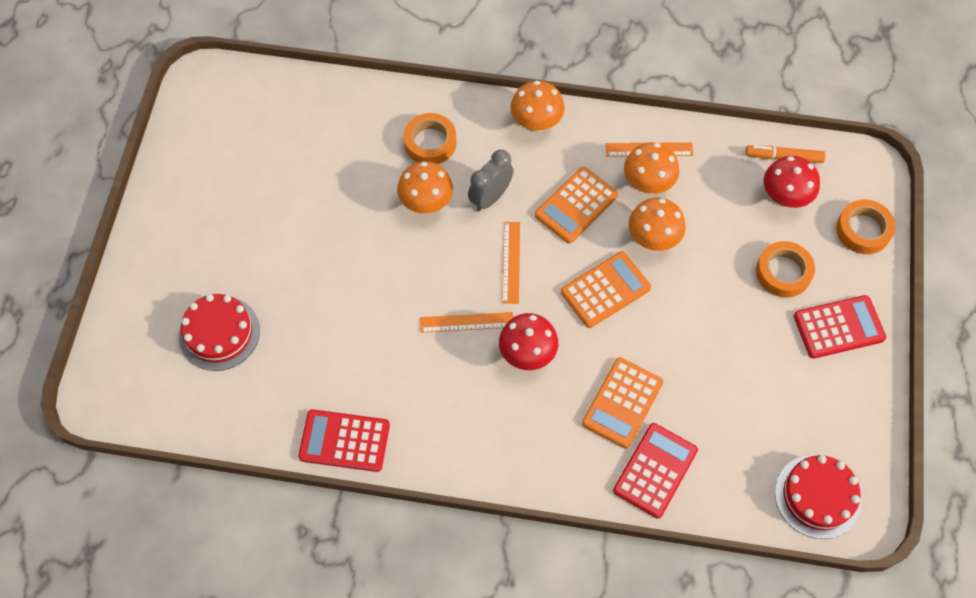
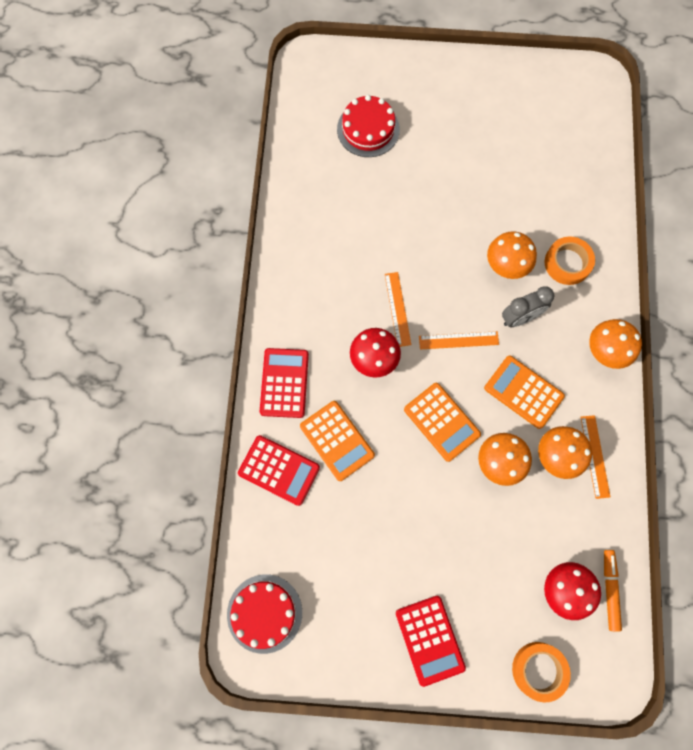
camera: 85 degrees right, 10 degrees up
(344, 441) = (287, 229): red calculator -> red calculator (284, 383)
(490, 197) = (520, 318): grey clock -> grey clock turned 120 degrees clockwise
(622, 403) = (337, 440): orange calculator -> orange calculator turned 150 degrees counterclockwise
(783, 272) = (481, 586): orange tape -> none

